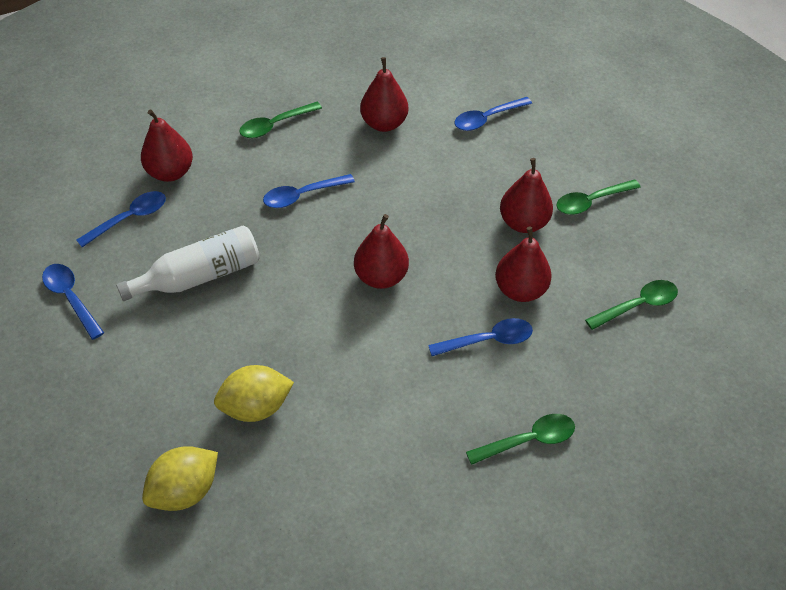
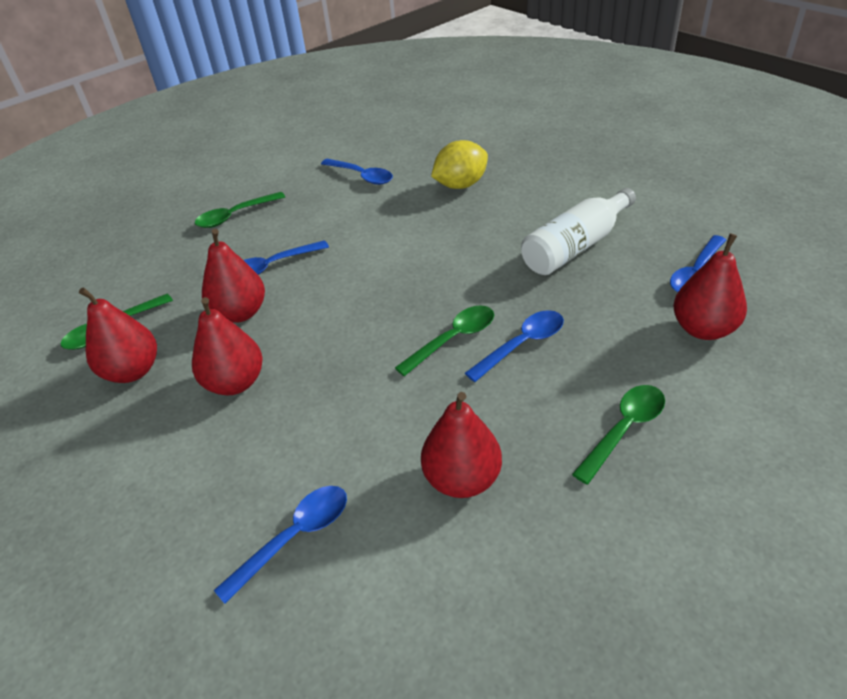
camera: 170 degrees right, 10 degrees down
(71, 298) = (677, 205): blue spoon -> blue spoon (362, 176)
(185, 490) = (483, 142): yellow lemon -> none
(381, 277) = (392, 289): red pear -> red pear (132, 371)
(591, 201) = (139, 434): green spoon -> green spoon (453, 339)

